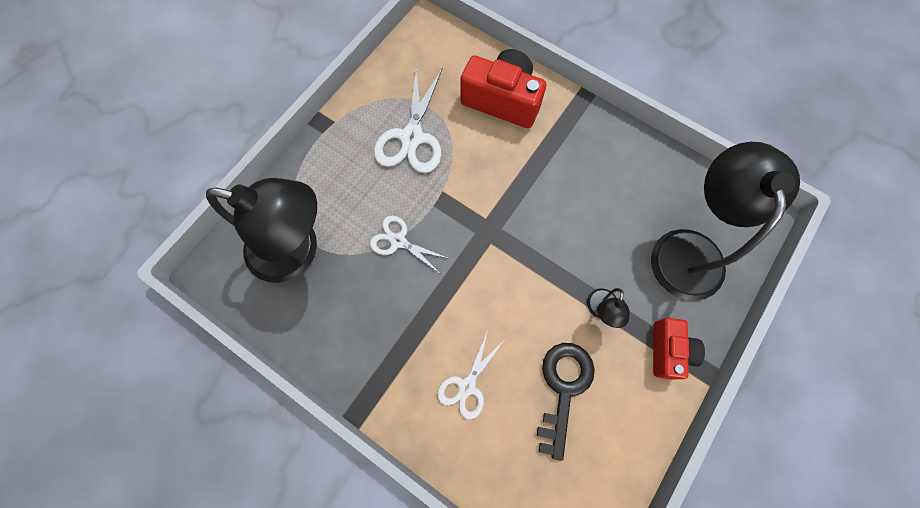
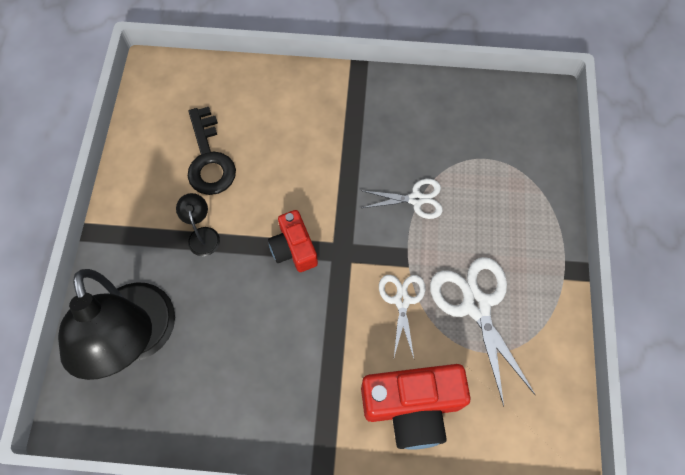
camera: 150 degrees right, 5 degrees down
(297, 251) = (494, 146): black lamp -> none
(467, 386) = (287, 123): white scissors -> white scissors (402, 300)
(668, 350) = (129, 232): red camera -> red camera (294, 248)

